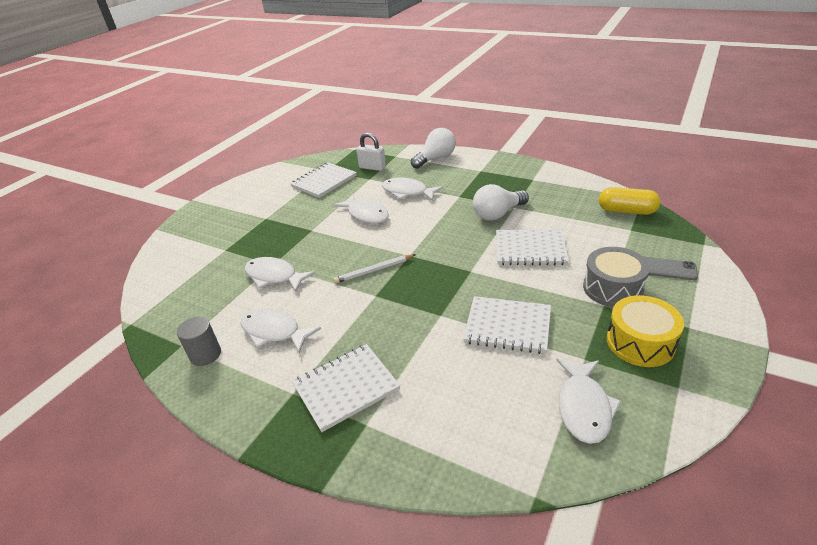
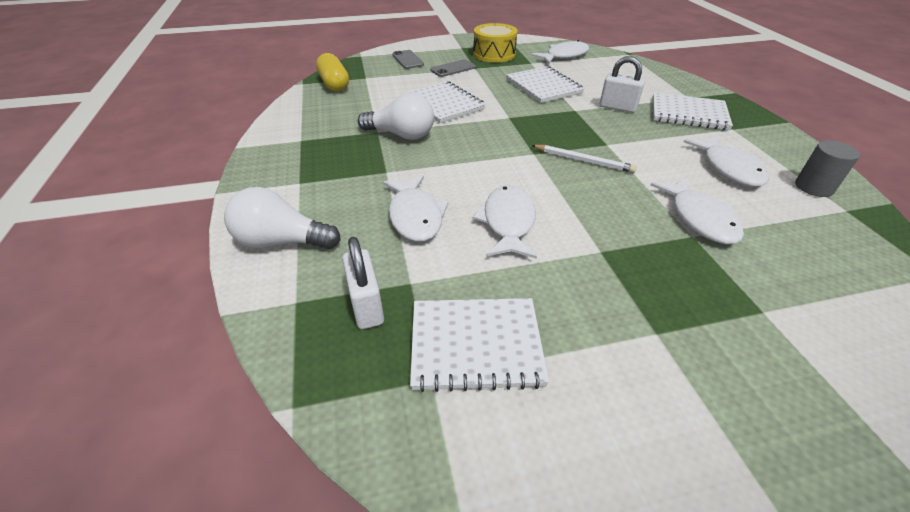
camera: 135 degrees left, 5 degrees up
(413, 346) = (617, 107): none -> white padlock
(612, 288) = (453, 69): grey drum -> grey phone

